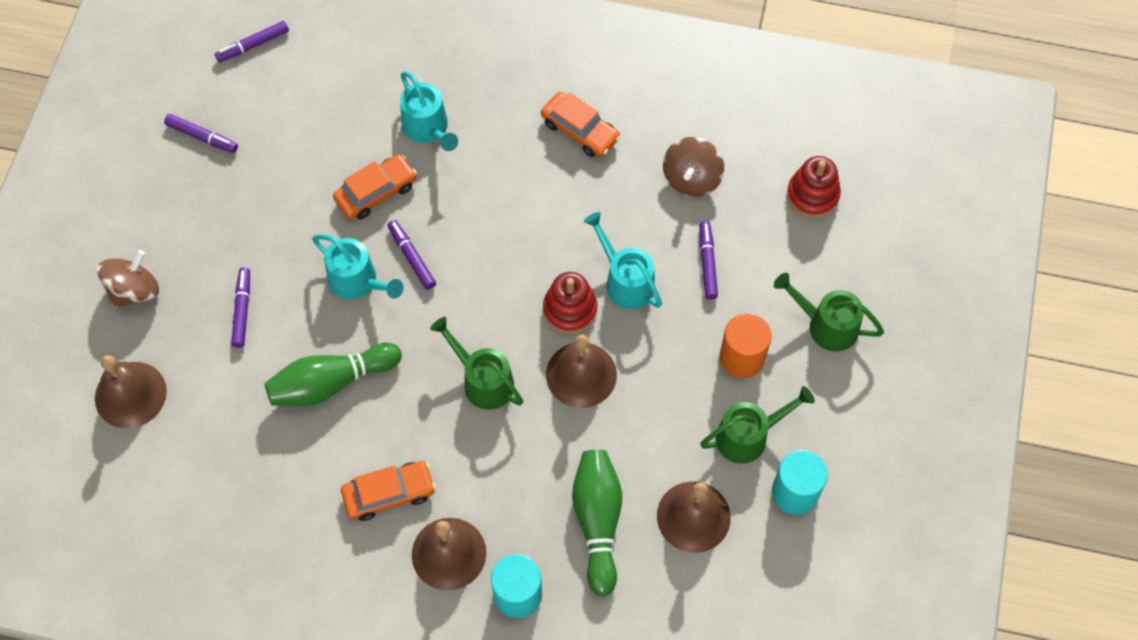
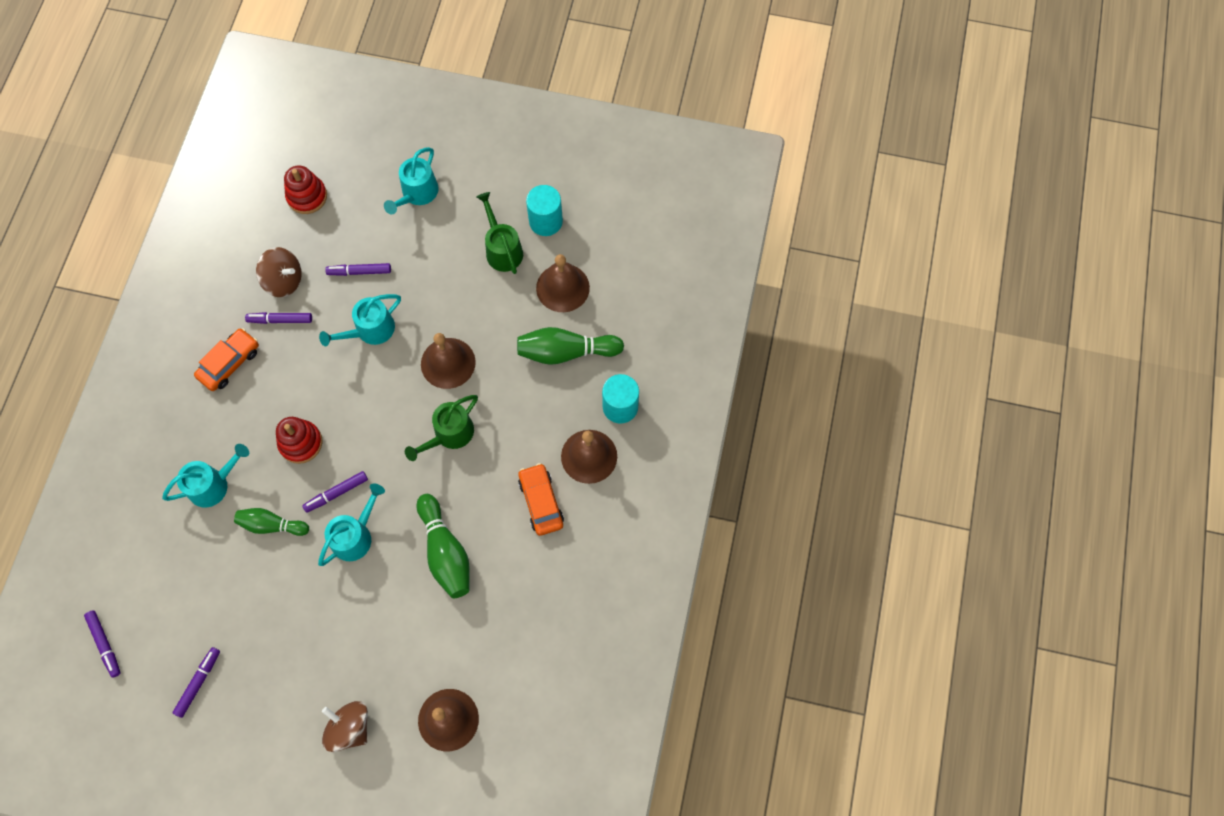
camera: 90 degrees left, 5 degrees up
(242, 310) = (375, 630): purple marker -> purple marker (280, 320)
(376, 192) = (271, 525): orange car -> green bowling pin
(570, 309) = (392, 371): red stacking toy -> red stacking toy (301, 443)
(742, 358) = (440, 251): orange cylinder -> none
(825, 325) = (417, 194): green watering can -> turquoise watering can

